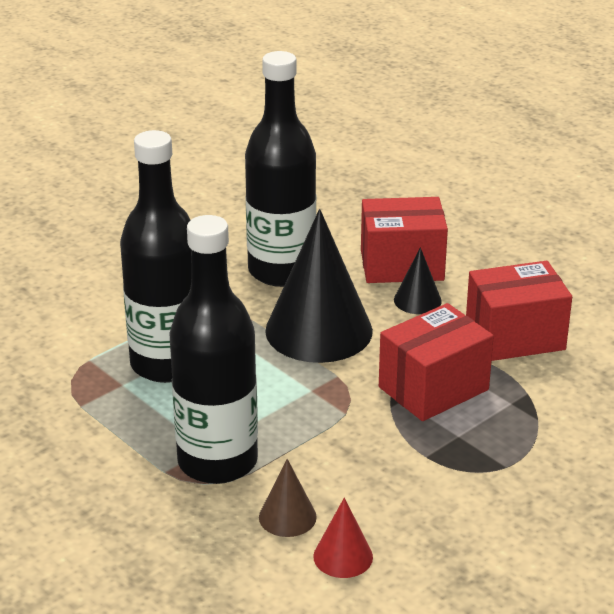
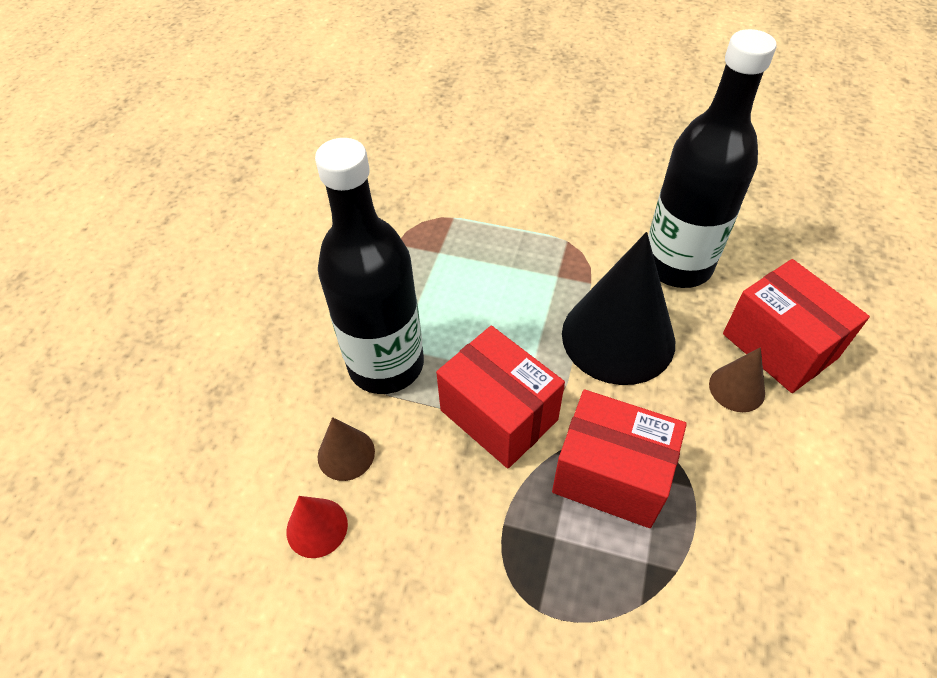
camera: 60 degrees right, 20 degrees up
(167, 364) = (485, 264): black bottle -> none
(417, 300) = (736, 388): black cone -> brown cone
(515, 337) = (761, 508): red box -> red box (498, 415)

